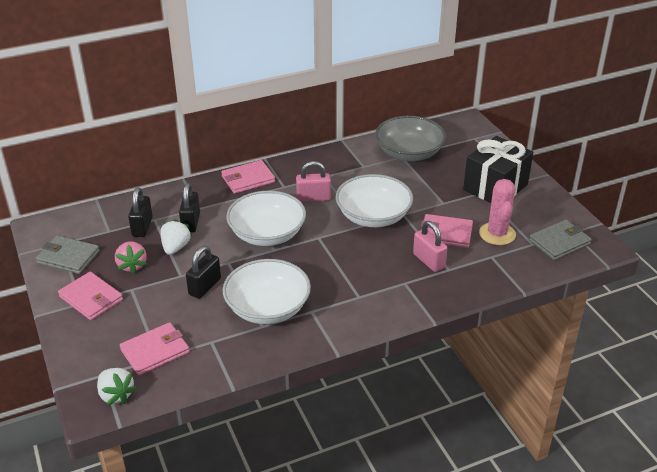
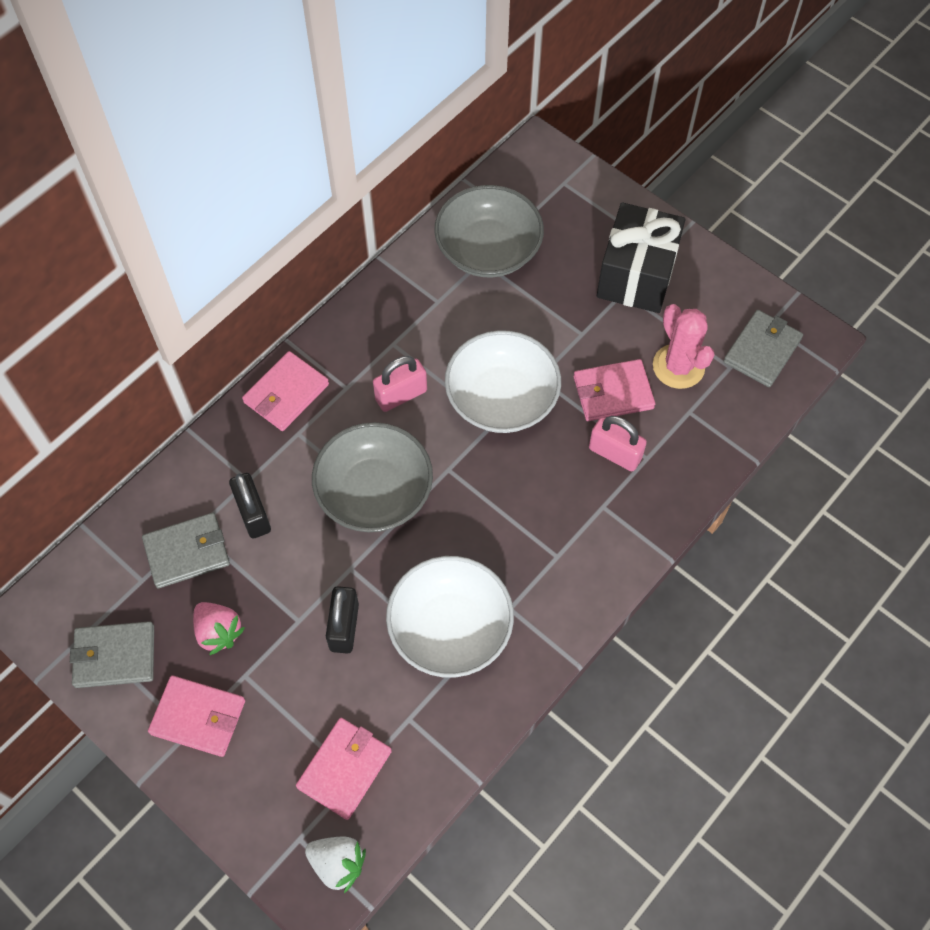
camera: 25 degrees left, 25 degrees up
(142, 227) = (187, 552): black padlock -> grey wallet
(175, 247) = (260, 571): white strawberry -> none
(267, 234) = (374, 492): white bowl -> grey bowl

